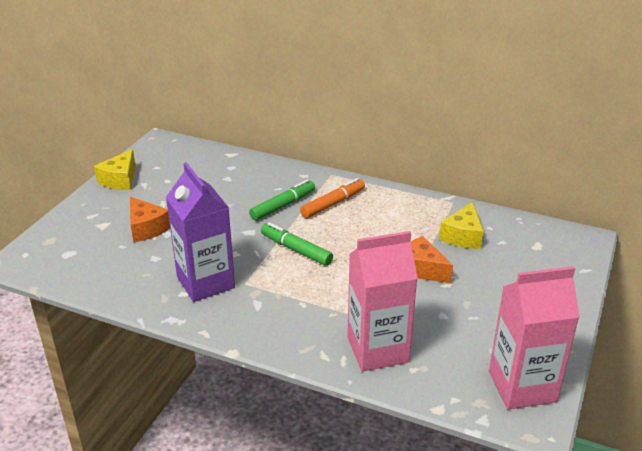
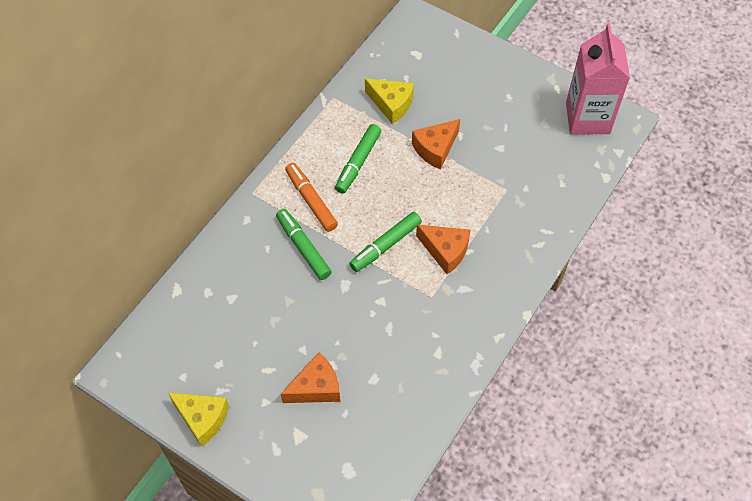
camera: 80 degrees left, 25 degrees up
(205, 282) = (424, 331): purple carton -> none
(298, 287) = (445, 251): none -> orange cheese
(377, 350) = (537, 204): pink carton -> none
(384, 224) = (358, 162): none -> green marker

